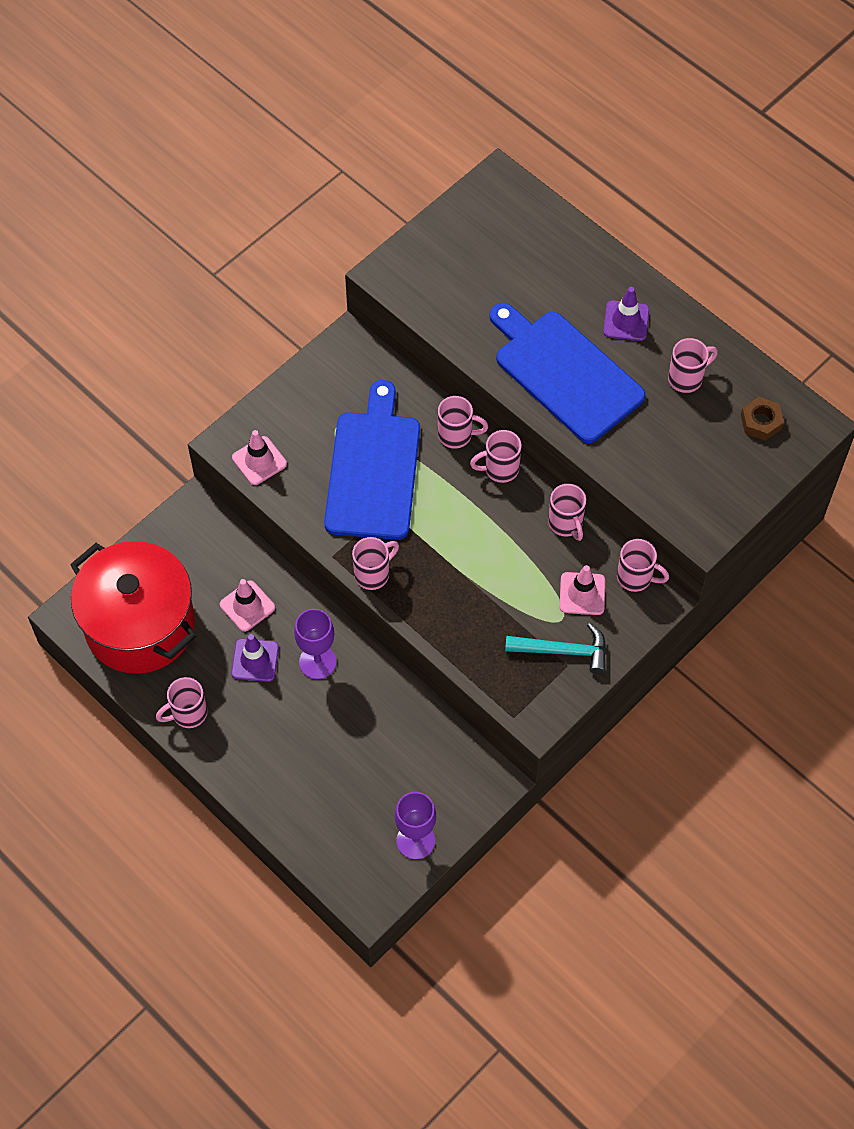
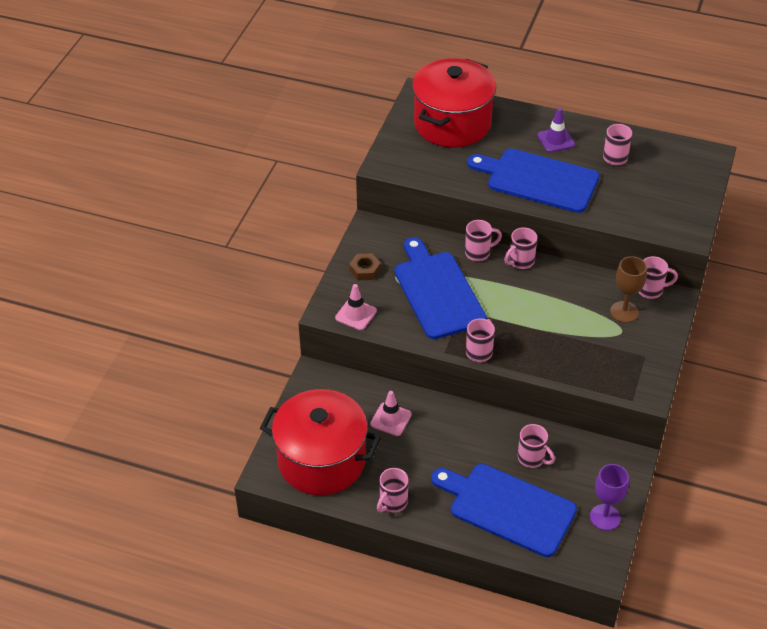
camera: 25 degrees left, 15 degrees down
(255, 660) = (418, 450): purple traffic cone -> none
(312, 778) = (507, 508): none -> blue cutting board
(317, 662) = (462, 434): purple goblet -> none
(510, 243) = (452, 123): none -> red pot
(563, 651) = (636, 349): turquoise hammer -> none
(566, 523) = (585, 276): pink mug -> pink mug (532, 458)
(582, 594) = (624, 312): pink traffic cone -> brown goblet
(761, 422) = (678, 164): brown nut -> brown nut (365, 270)

